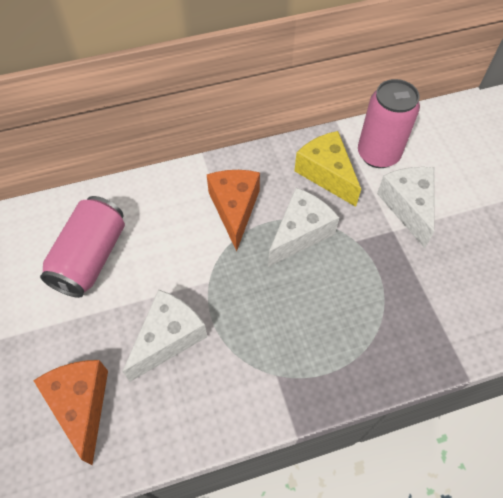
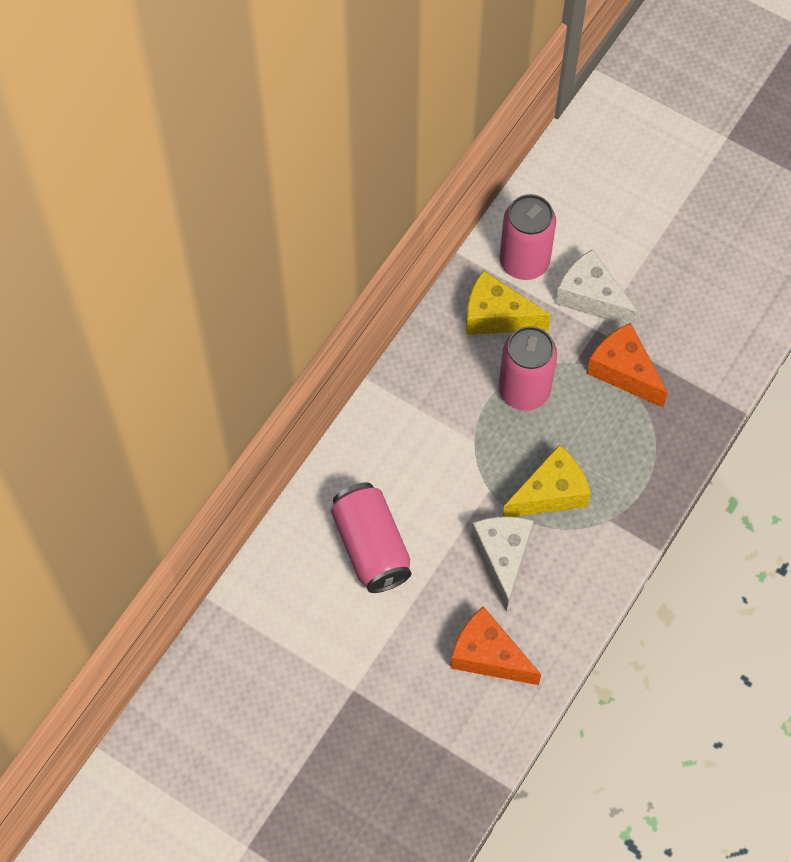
camera: 40 degrees left, 5 degrees up
(234, 209) = (449, 410): orange cheese -> orange cheese (623, 371)
(250, 318) = (550, 493): none -> yellow cheese
(300, 233) = (524, 390): white cheese -> pink can

